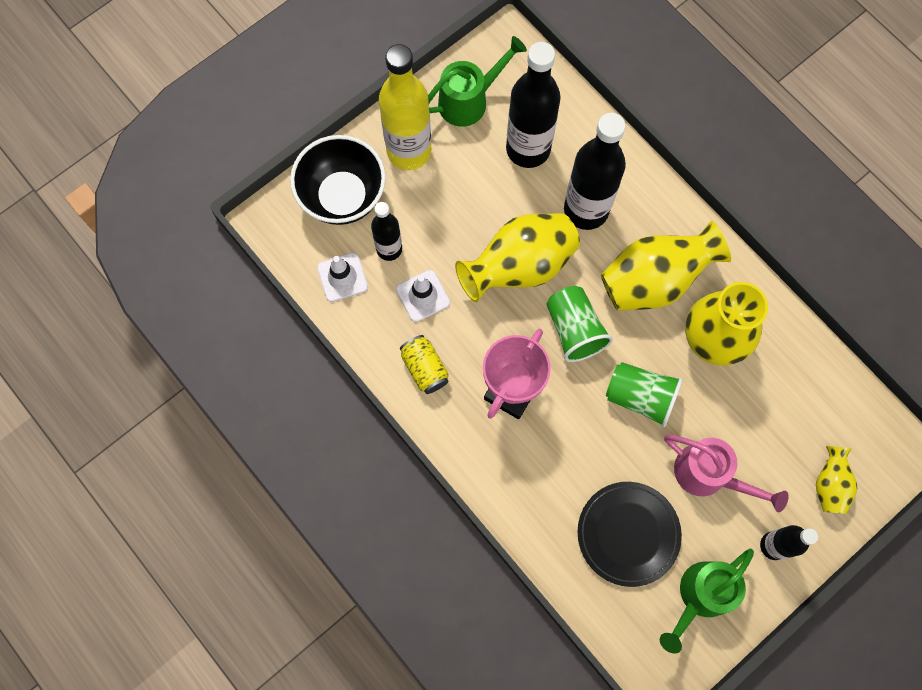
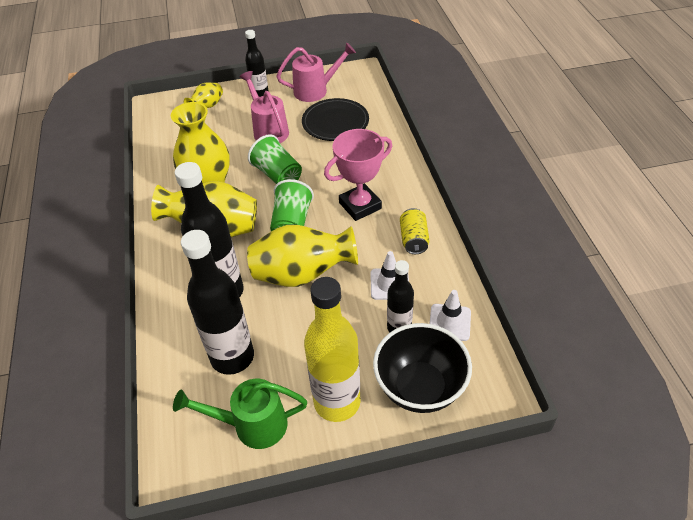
camera: 150 degrees left, 25 degrees down
(700, 596) = (316, 90): green watering can -> pink watering can

